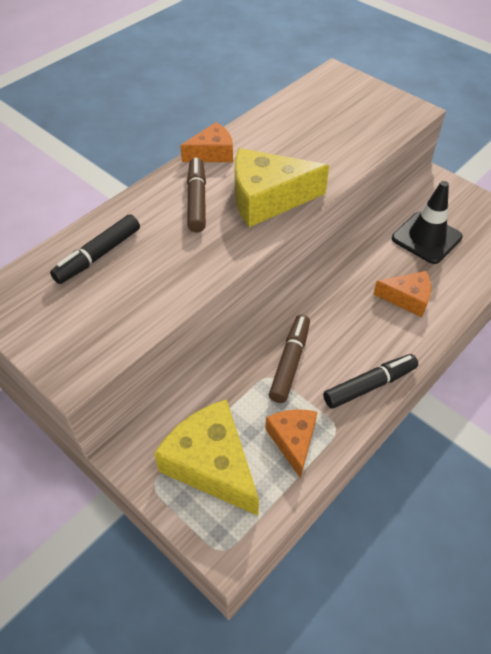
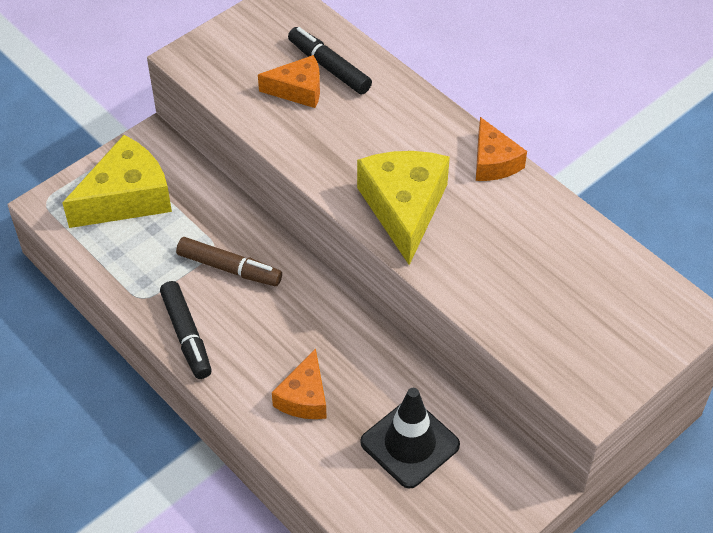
camera: 95 degrees right, 0 degrees up
(197, 200) = (406, 145): brown marker -> none
(293, 440) = (136, 261): orange cheese -> orange cheese (298, 90)

